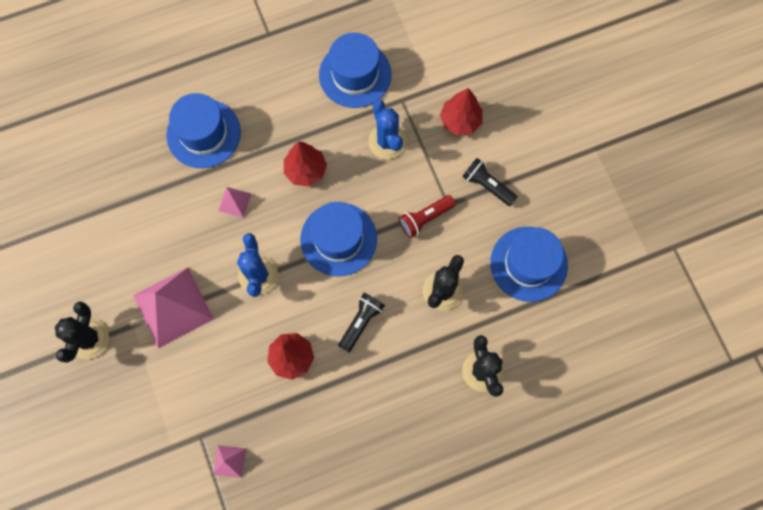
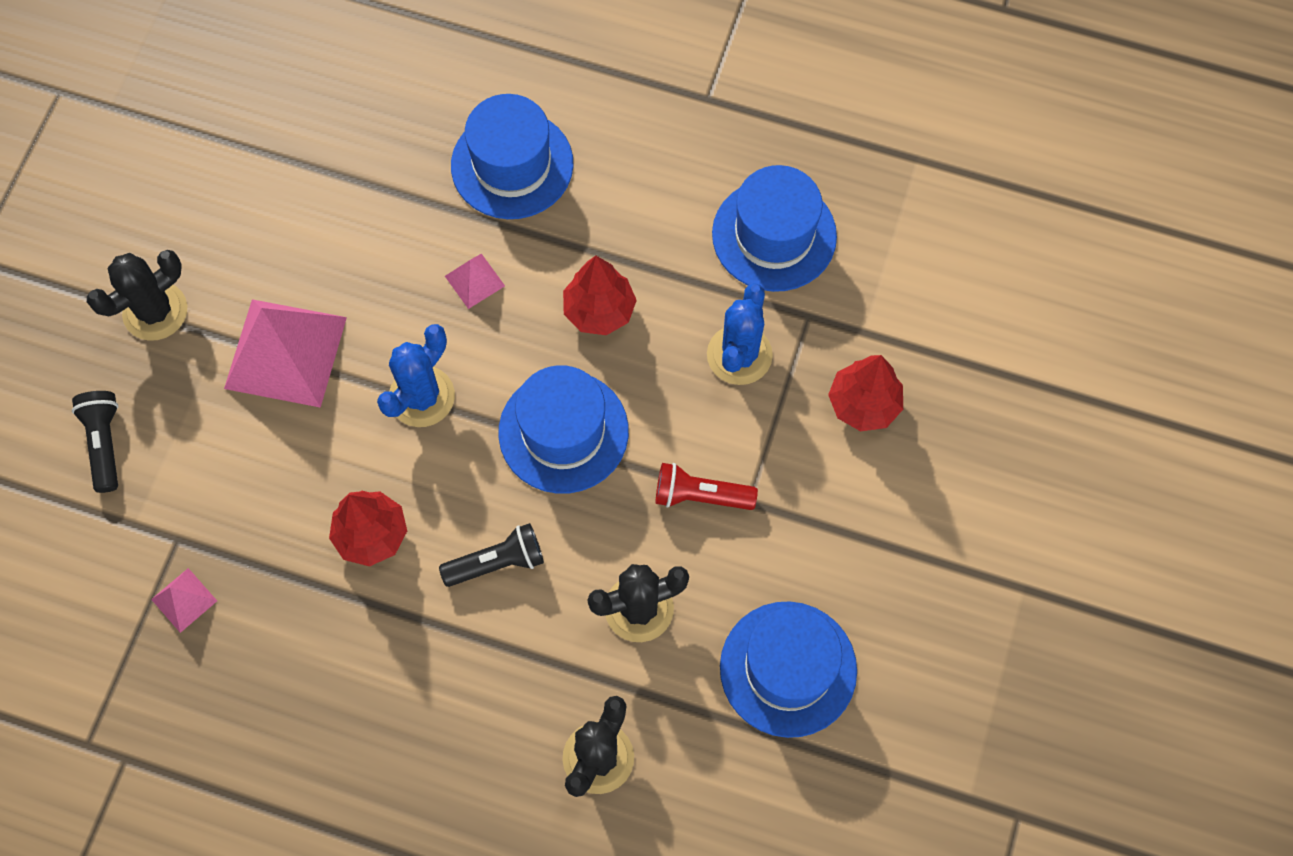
camera: 40 degrees right, 5 degrees down
(487, 185) = (824, 519): black flashlight -> black flashlight (105, 443)

